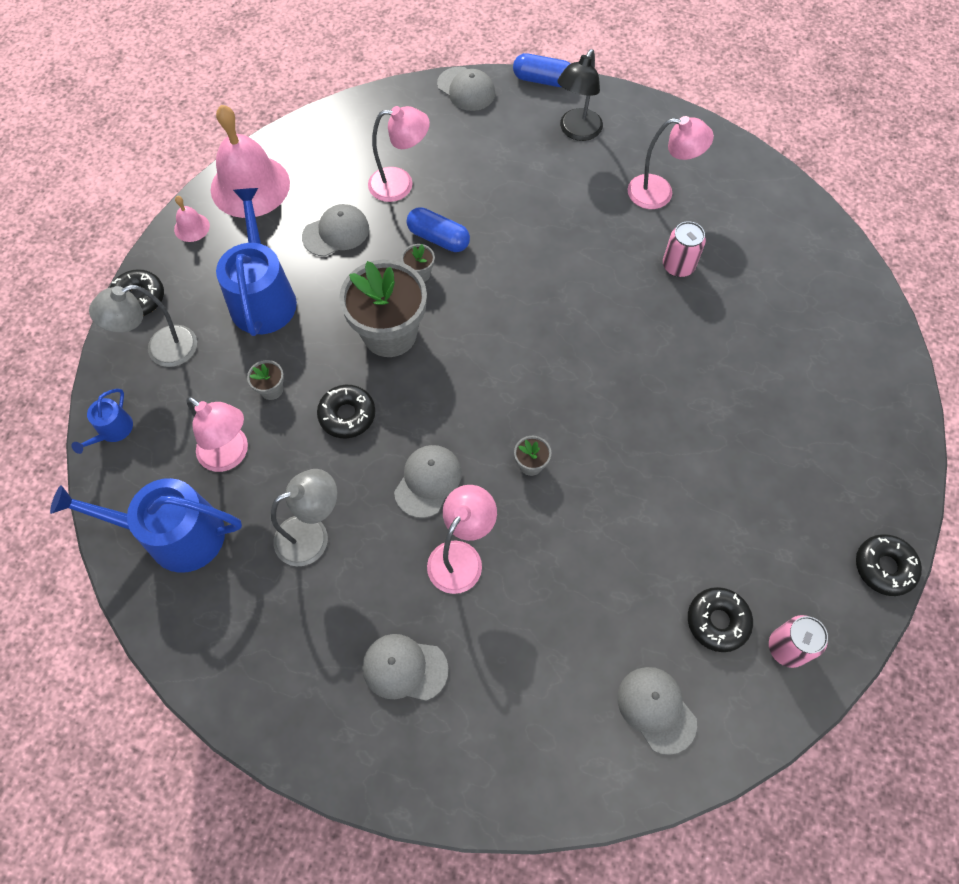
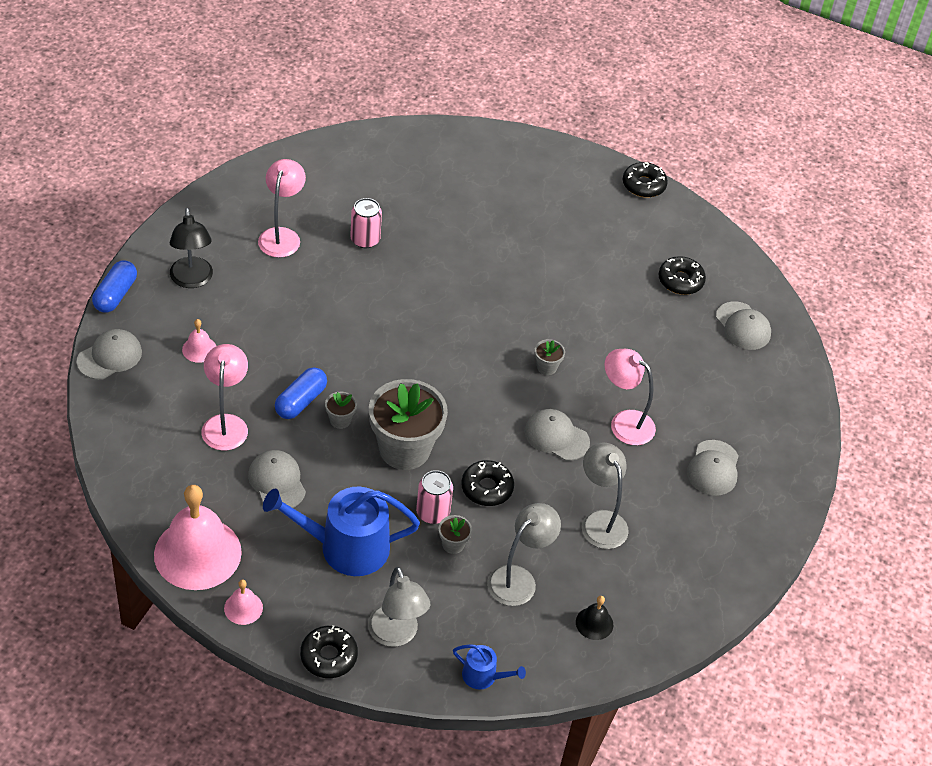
camera: 90 degrees left, 15 degrees down
(175, 535) = (594, 623): blue watering can -> black bell
(230, 455) = (518, 579): pink lamp -> grey lamp
(489, 150) = (199, 349): none -> pink bell
(577, 131) = (192, 280): black lamp -> black lamp turned 45 degrees clockwise
(656, 709) = (743, 326): grey cap -> grey cap turned 90 degrees counterclockwise
(787, 648) = (700, 248): pink can -> pink can (432, 512)

